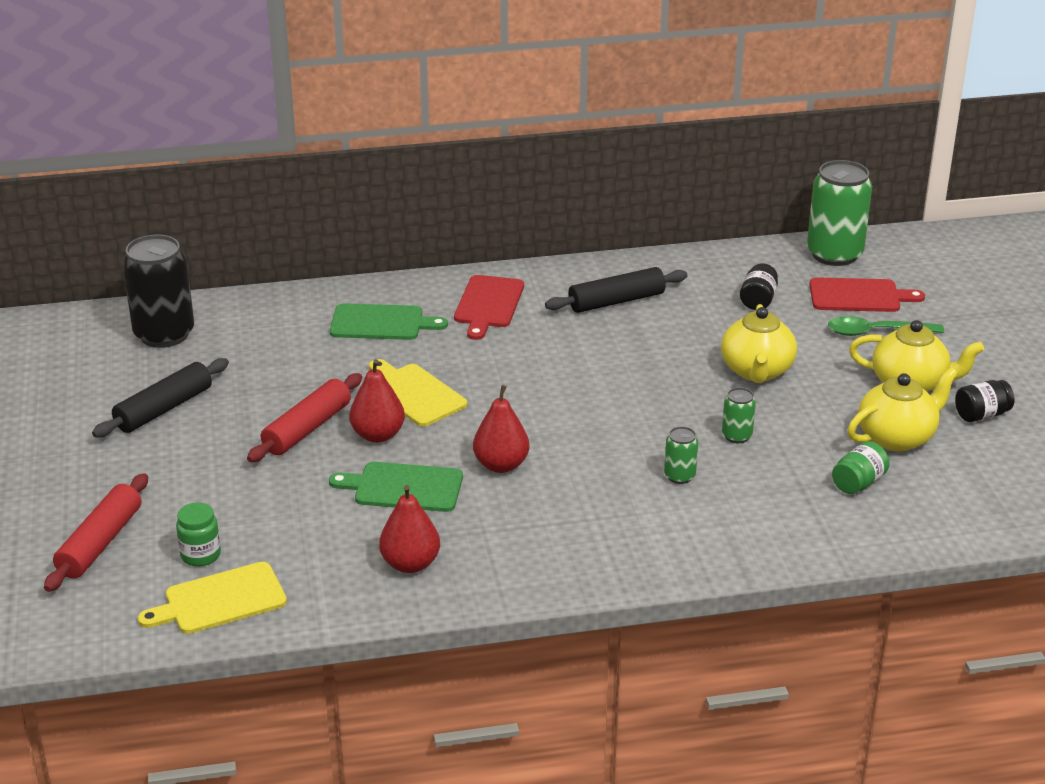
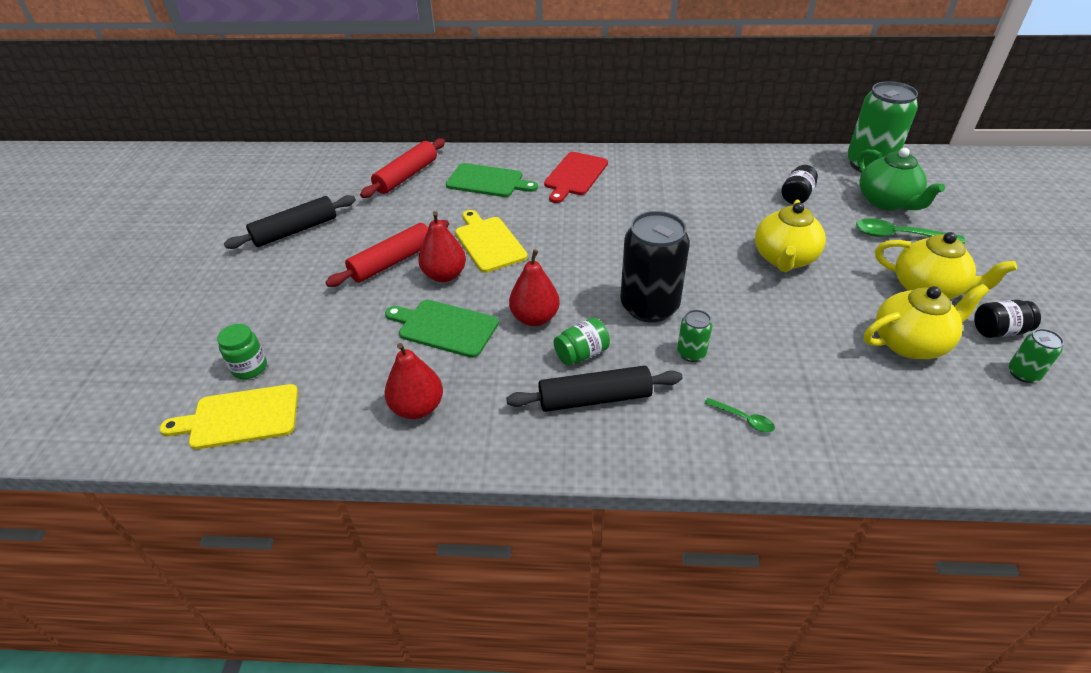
camera: 15 degrees right, 10 degrees up
(100, 543) = (180, 342): red rolling pin -> red rolling pin (406, 176)
(164, 334) = (328, 172): black can -> black can (649, 306)
(616, 301) = (677, 184): black rolling pin -> black rolling pin (594, 398)
(737, 436) = (753, 319): green can -> green can (1023, 373)
(746, 526) = (743, 419): none -> green spoon
(858, 483) = (866, 387): green jar -> green jar (581, 354)
(859, 296) = (886, 202): red cutting board -> green teapot

